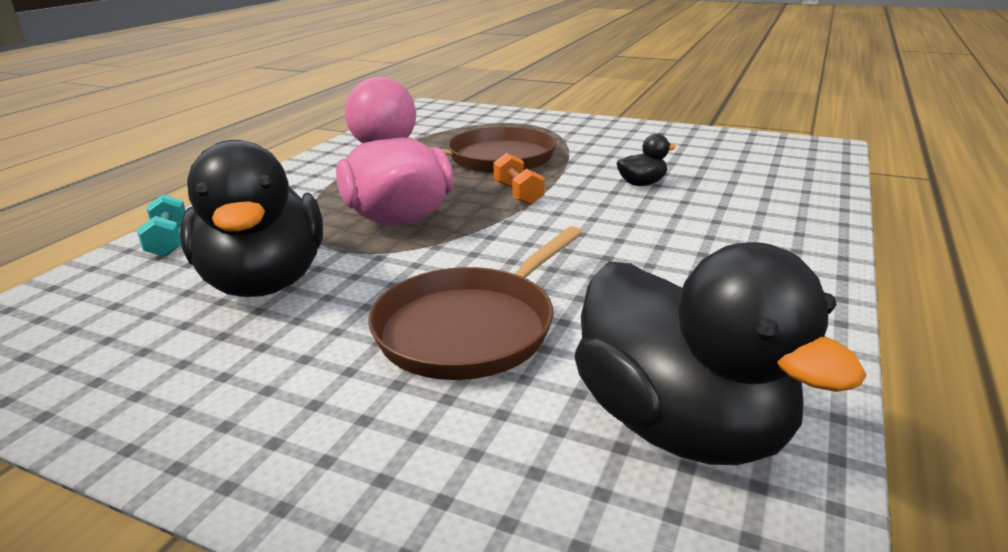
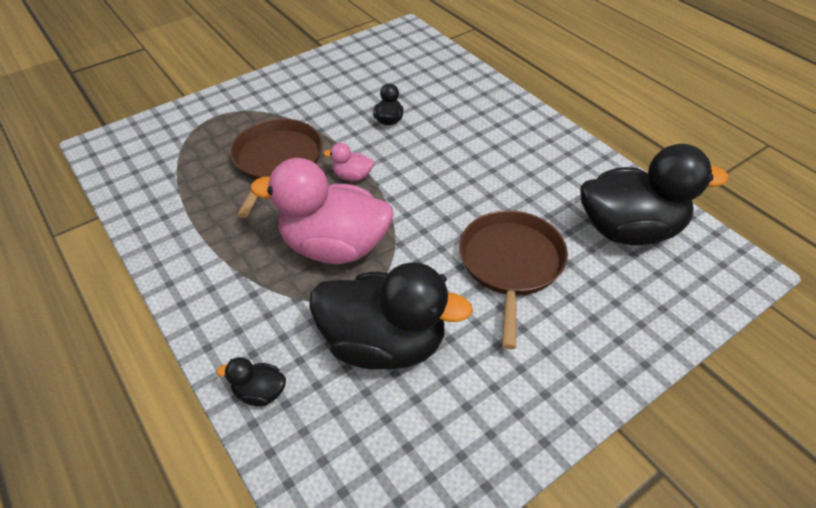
camera: 60 degrees left, 20 degrees up
(168, 241) = (260, 392): turquoise dumbbell -> black duck
(471, 327) = (511, 264): brown pan -> brown pan turned 150 degrees counterclockwise
(518, 194) = (352, 176): orange dumbbell -> pink duck

